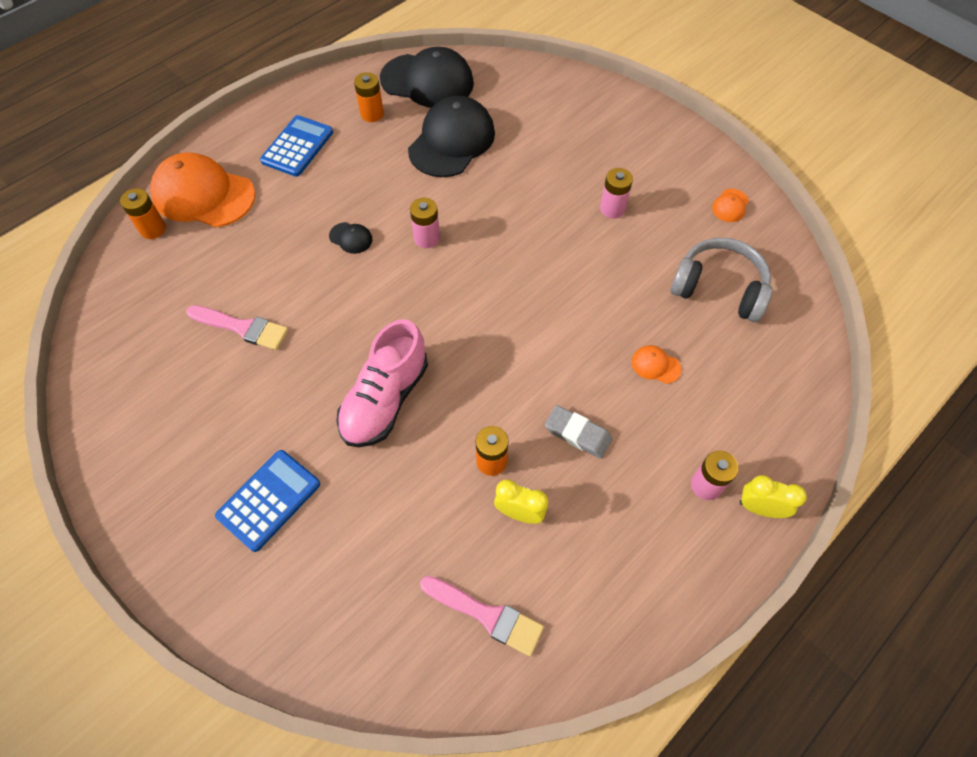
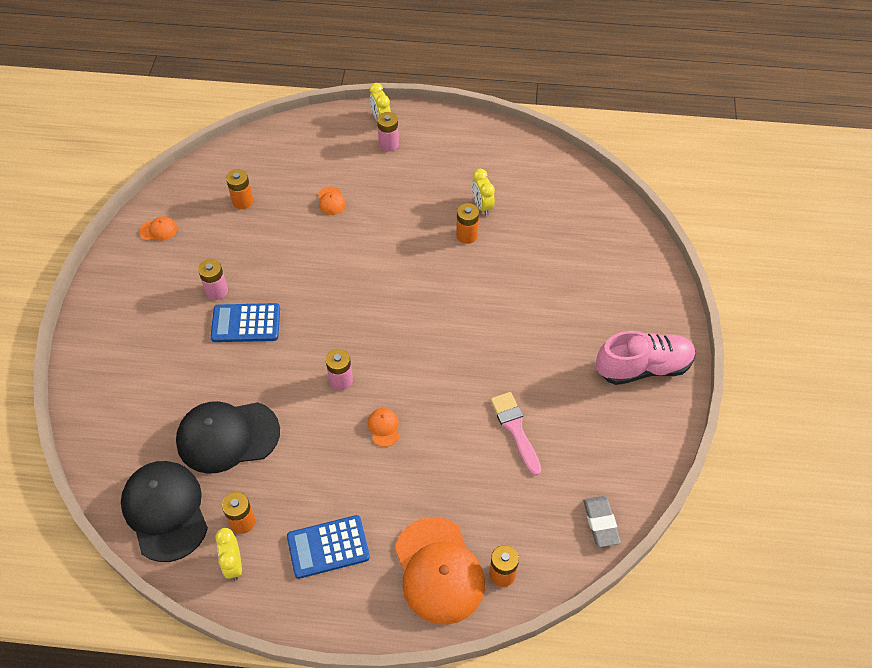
camera: 130 degrees left, 5 degrees down
(269, 500) = (594, 316): blue calculator -> blue calculator (246, 323)
(346, 94) = (233, 564): none -> yellow clock
(351, 238) = (384, 427): black cap -> orange cap
(385, 399) = (482, 310): pink shoe -> pink shoe (643, 367)
(487, 615) = (544, 187): pink brush -> none
(577, 434) = (411, 209): grey eraser -> grey eraser (601, 523)
(719, 289) = (242, 201): grey headphones -> orange battery

